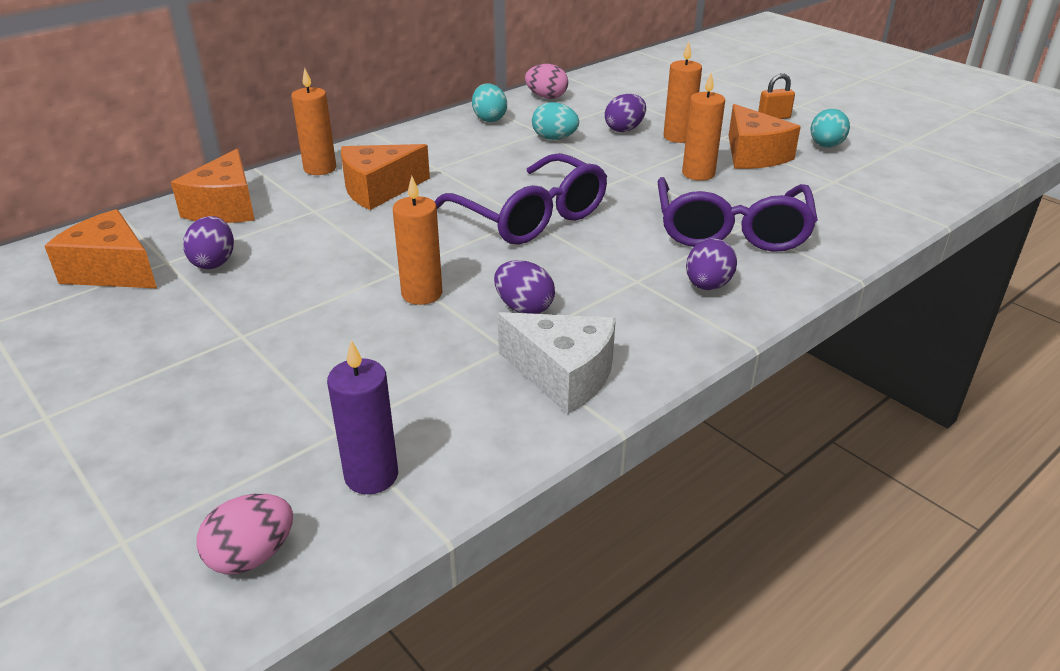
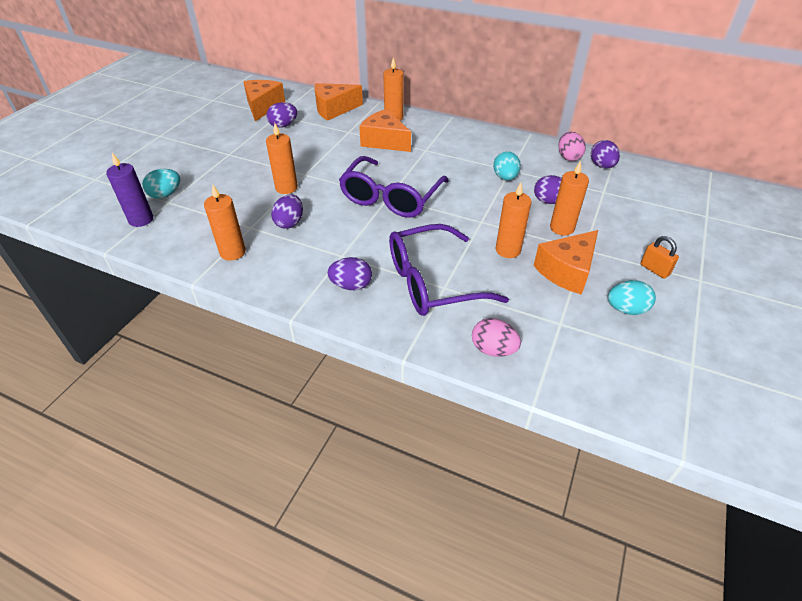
camera: 65 degrees right, 10 degrees up
(252, 556) = (90, 208): pink egg -> pink egg (493, 349)
(489, 119) = (509, 146): turquoise egg -> turquoise egg (165, 194)
(563, 375) = (232, 252): white cheese -> orange candle
(580, 88) = (601, 166): none -> purple egg

